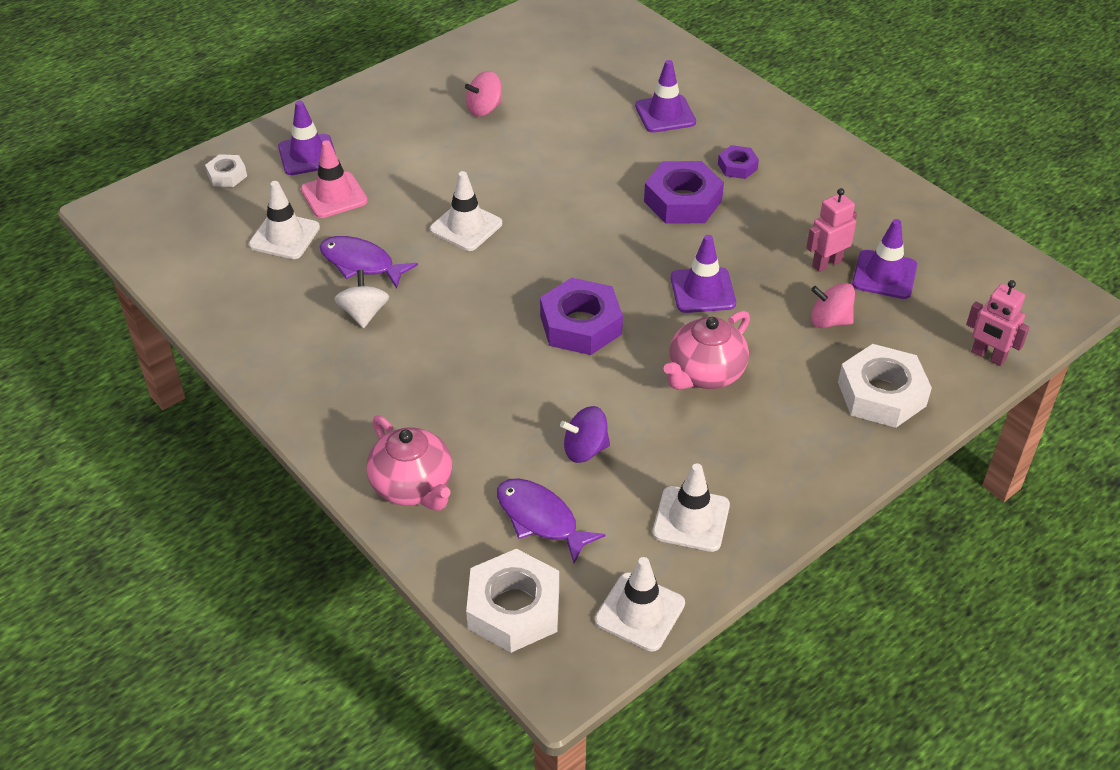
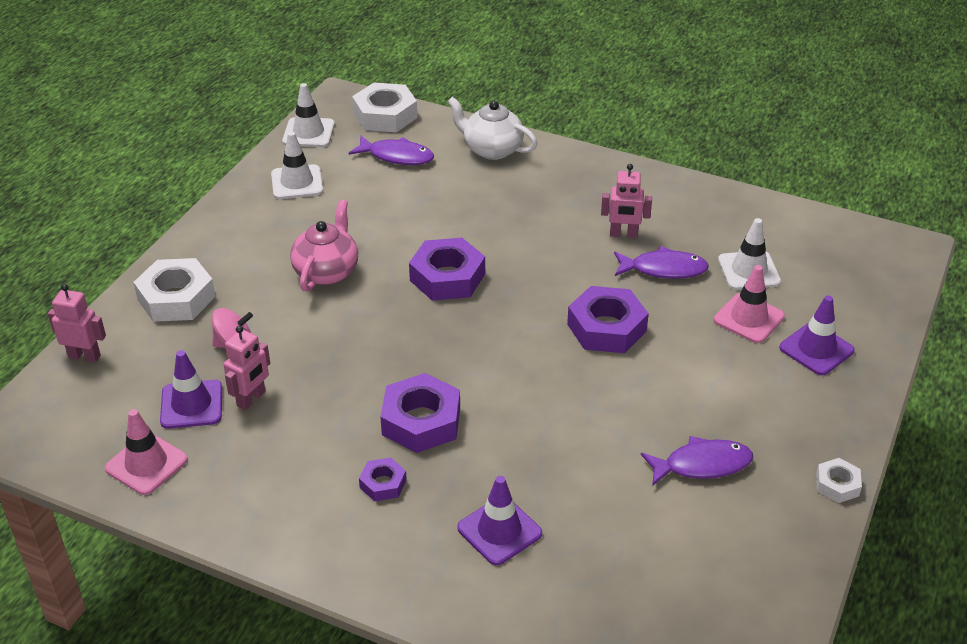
camera: 155 degrees right, 5 degrees down
(227, 175) = (861, 306): white nut -> white nut (837, 485)
(364, 313) = (623, 234): white spinning top -> pink robot
(413, 486) = (492, 149): pink teapot -> white teapot
(466, 227) = (606, 328): white traffic cone -> purple nut
(484, 109) = (702, 465): pink spinning top -> purple fish
(585, 449) = (391, 199): purple spinning top -> none
(702, 290) = (359, 336): purple traffic cone -> none
(933, 237) = (146, 464): none -> pink traffic cone

